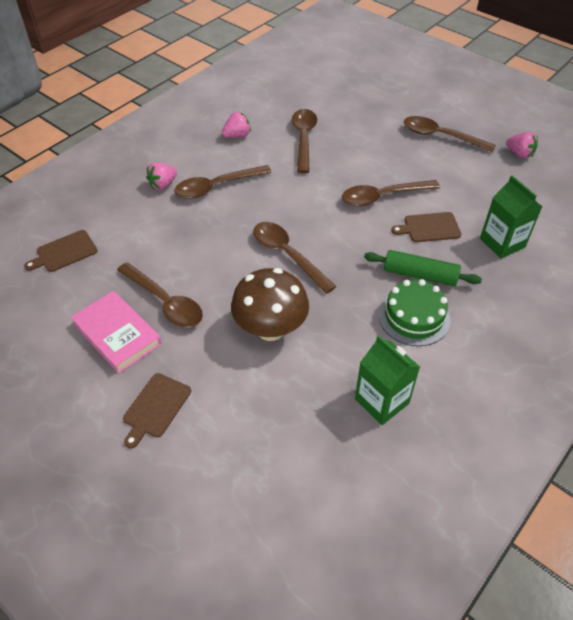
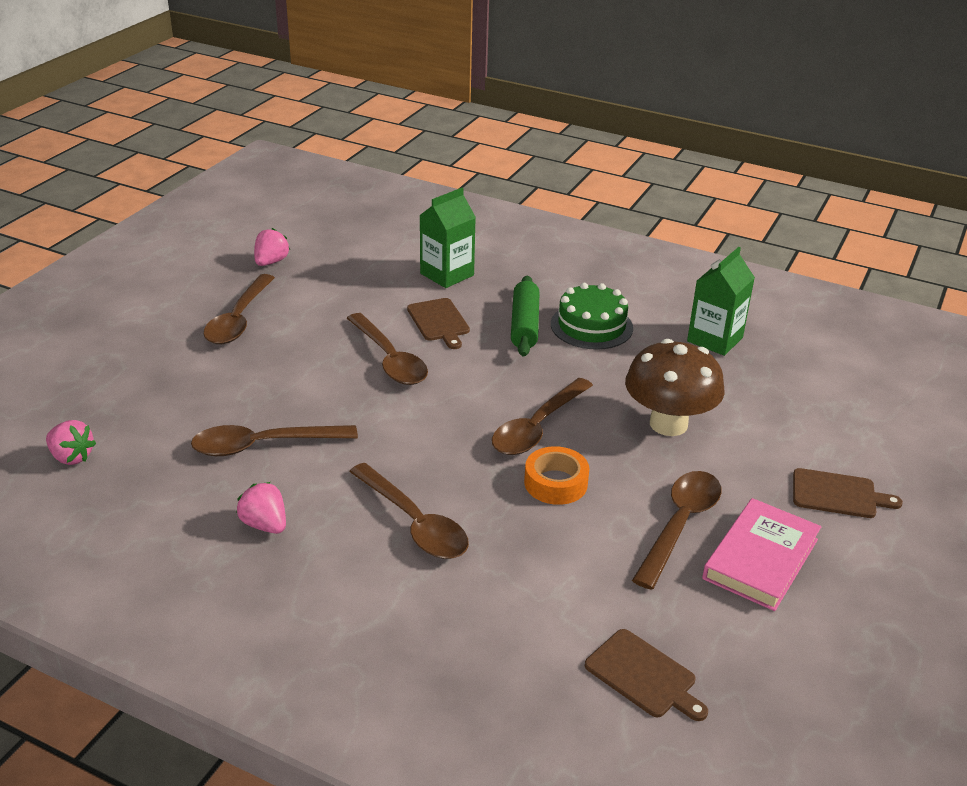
camera: 105 degrees left, 15 degrees down
(163, 184) = (427, 591): pink strawberry -> pink strawberry (71, 457)
(228, 251) = (555, 483): none -> orange tape

